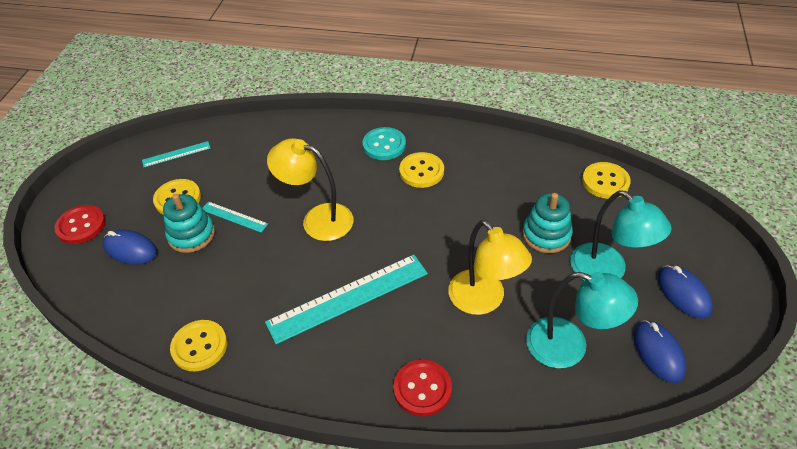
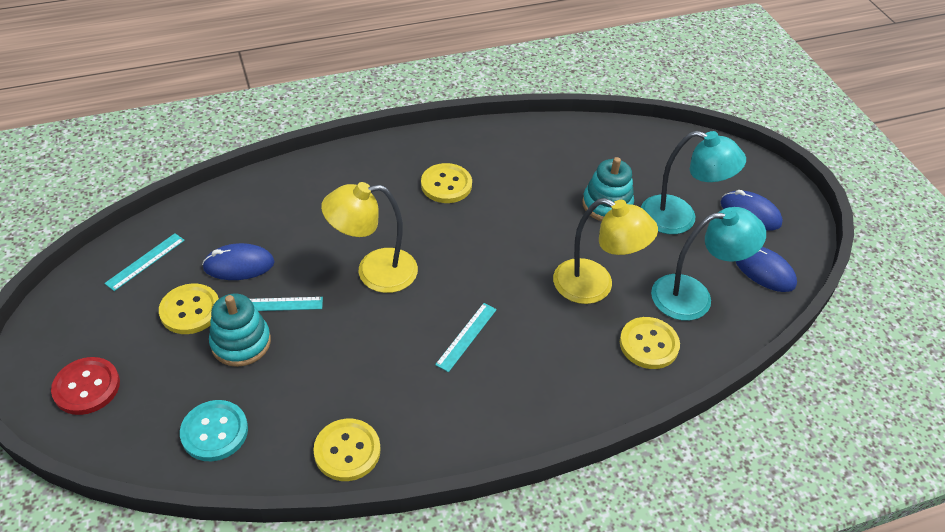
camera: 35 degrees left, 0 degrees up
(130, 249) = (177, 388): blue mouse -> blue mouse (239, 265)
(348, 298) = (466, 336): turquoise ruler -> turquoise ruler, size x0.49
(384, 145) = (387, 171): turquoise button -> turquoise button (214, 432)
(422, 389) = (598, 388): red button -> none
(605, 182) = (623, 137): yellow button -> yellow button (649, 344)

